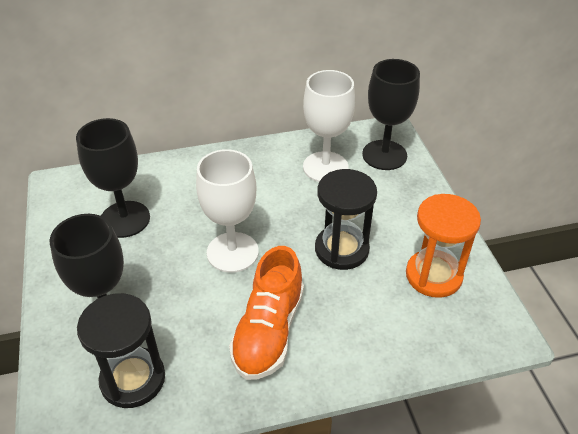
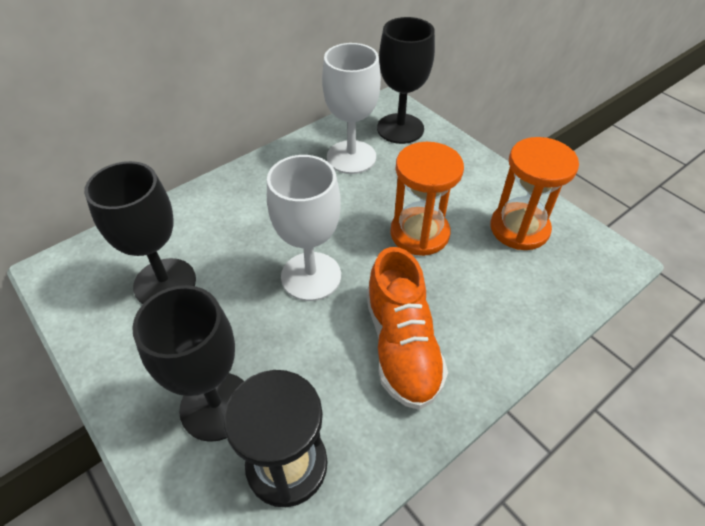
camera: 25 degrees left, 5 degrees up
(341, 249) = (419, 233): black hourglass -> orange hourglass

